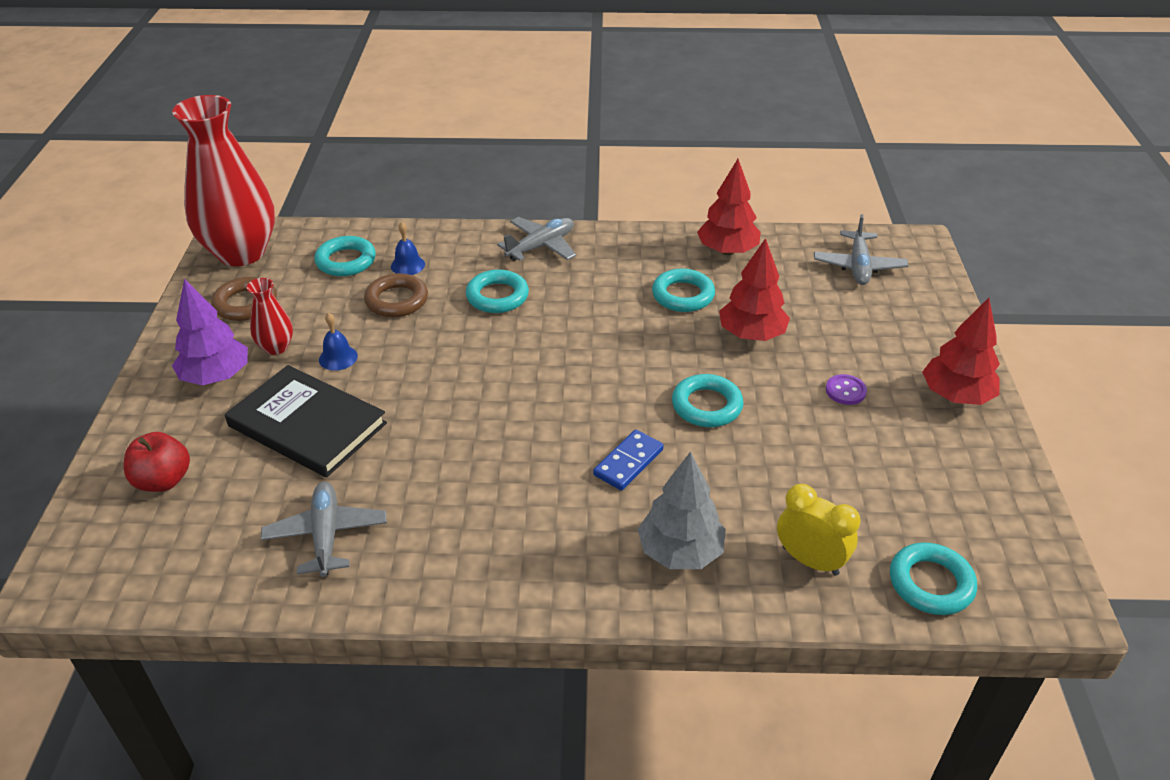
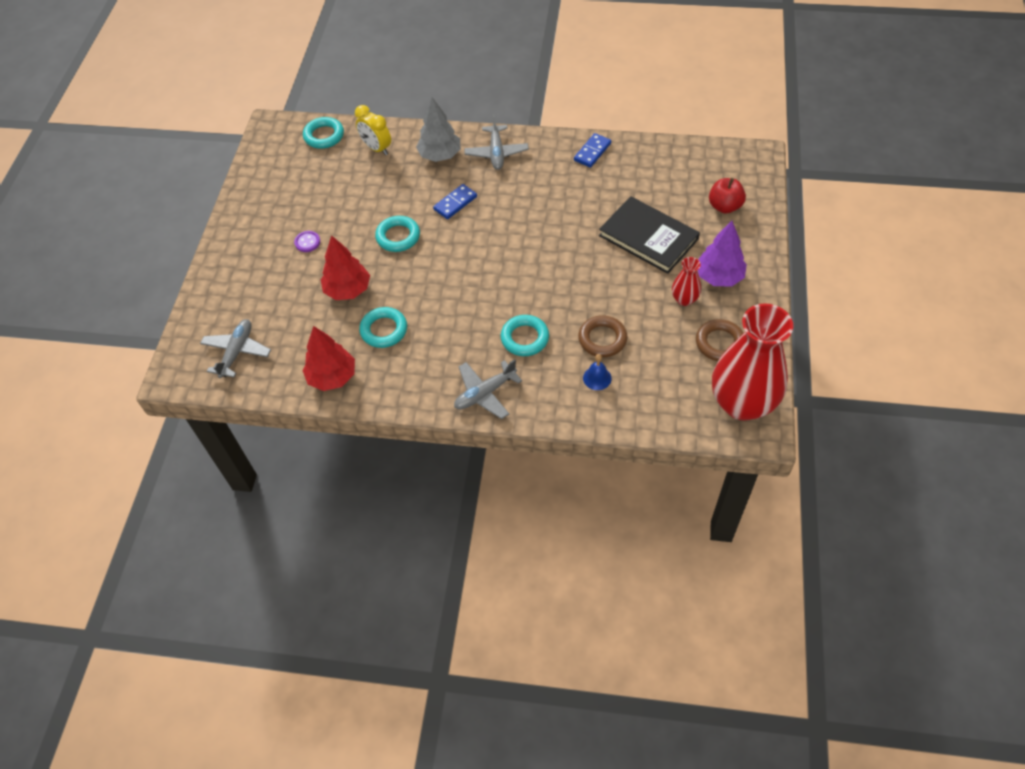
camera: 170 degrees left, 15 degrees up
(326, 535) = (623, 172): grey plane -> grey plane (496, 153)
(338, 357) = (638, 287): blue bell -> none
(346, 261) = (649, 386): turquoise ring -> none
(381, 575) = (592, 152): none -> blue domino
(955, 396) = (242, 235): red tree -> none

